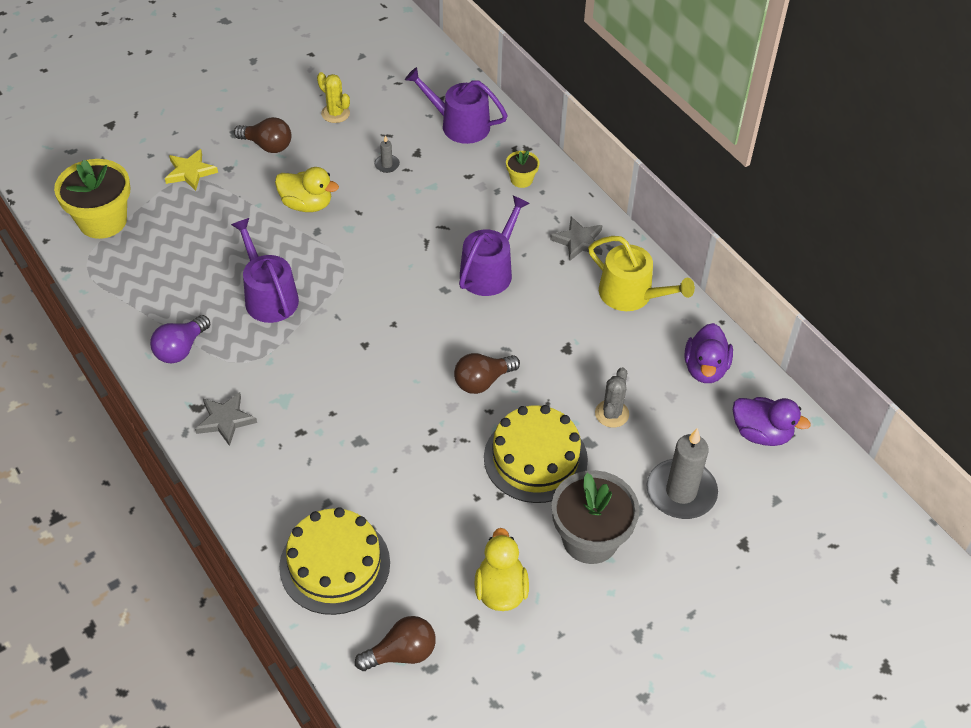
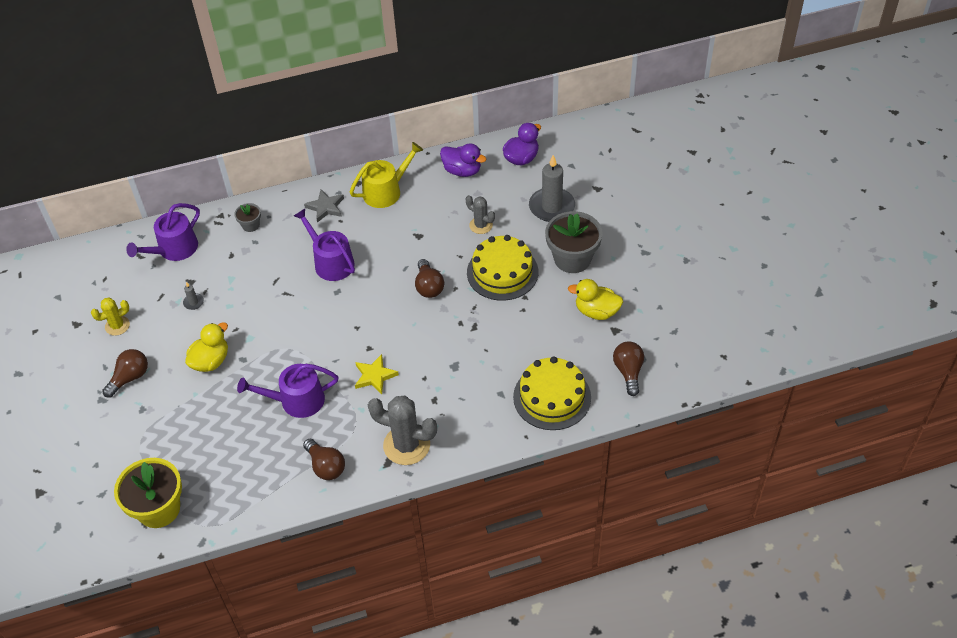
camera: 70 degrees left, 0 degrees up
(181, 349) = (326, 466): purple light bulb -> brown light bulb
(190, 172) = (132, 437): yellow star -> yellow star (374, 376)
(225, 420) = (406, 445): grey star -> grey cactus
(521, 179) = (251, 225): yellow flower pot -> grey flower pot

